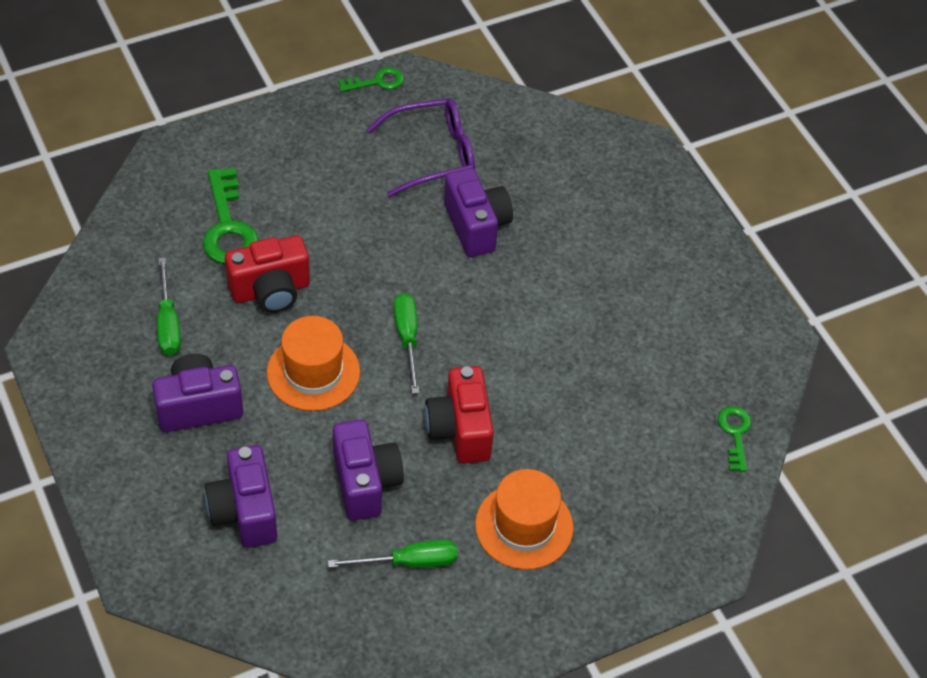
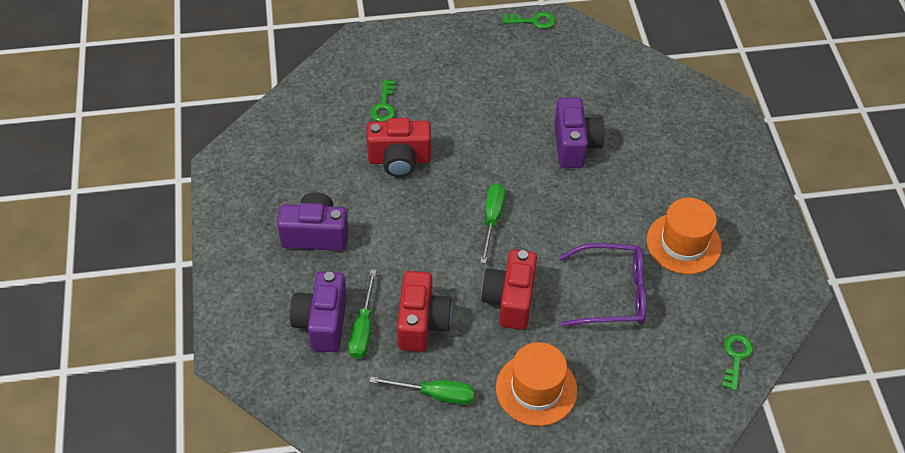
camera: 20 degrees right, 0 degrees up
(168, 323) = (315, 167): green screwdriver -> green screwdriver (363, 328)
(228, 227) = (384, 106): green key -> green key, size x0.57
(313, 372) = (411, 229): orange hat -> orange hat (683, 243)
(365, 482) = (422, 323): purple camera -> red camera
(433, 154) = (559, 84): purple glasses -> purple glasses (612, 293)

